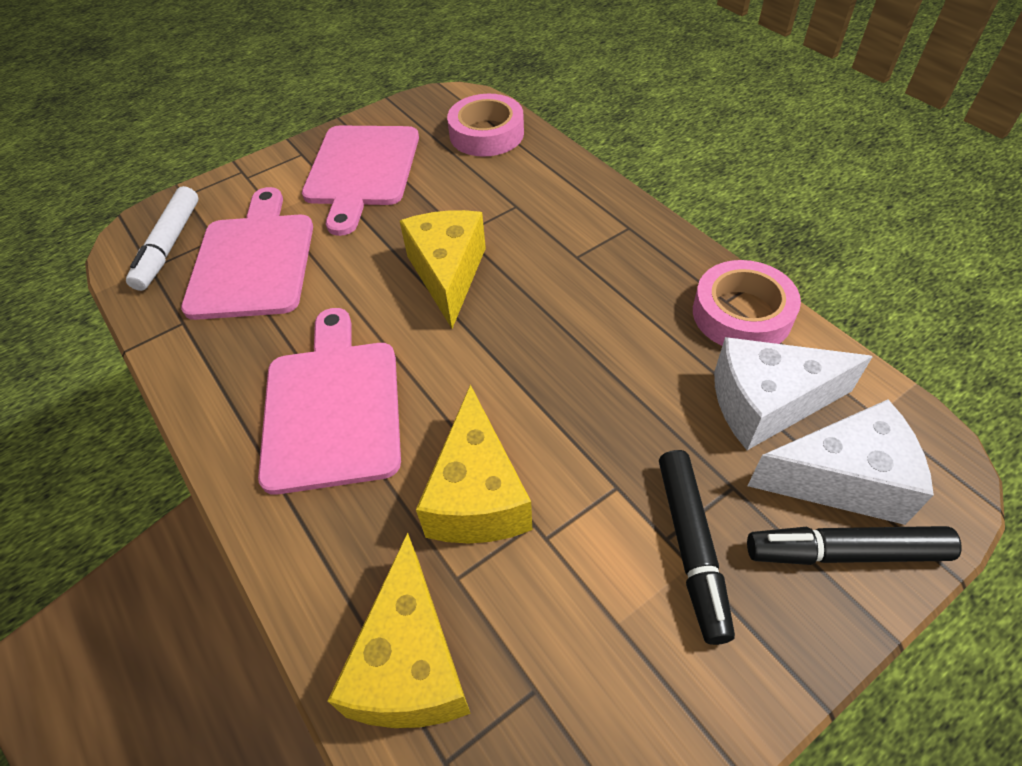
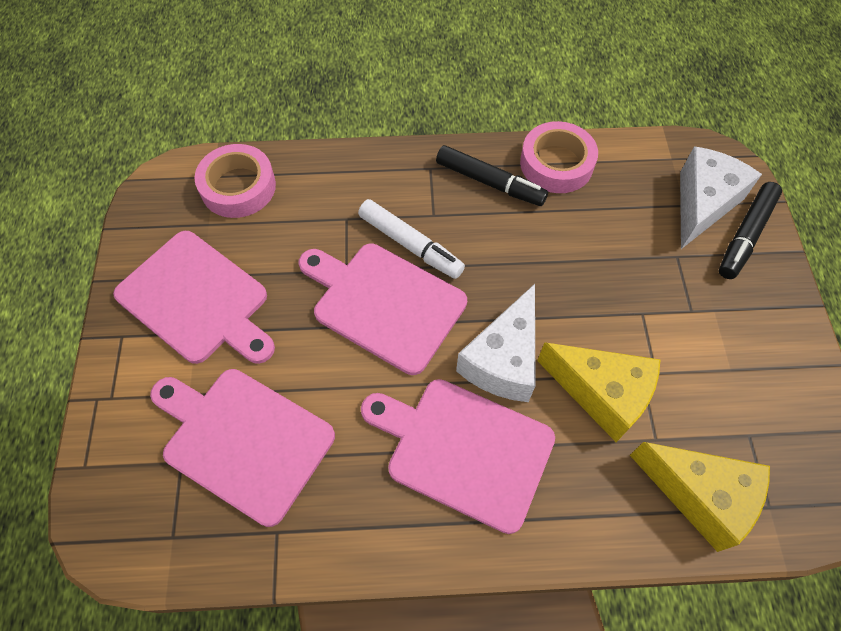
camera: 60 degrees left, 10 degrees up
(169, 245) = (154, 508): white marker -> white marker (410, 244)
(448, 274) = (384, 303): yellow cheese -> pink cutting board
(691, 547) = (704, 302): black marker -> black marker (490, 182)
(767, 404) = (632, 200): white cheese -> white cheese (503, 360)

